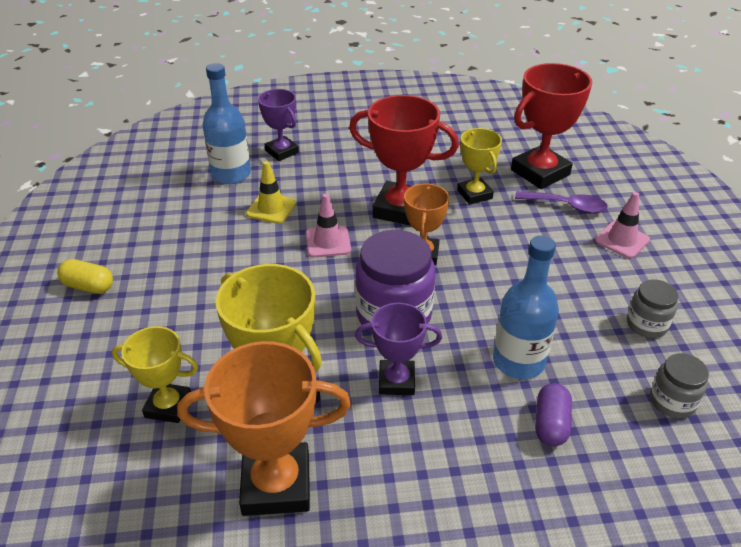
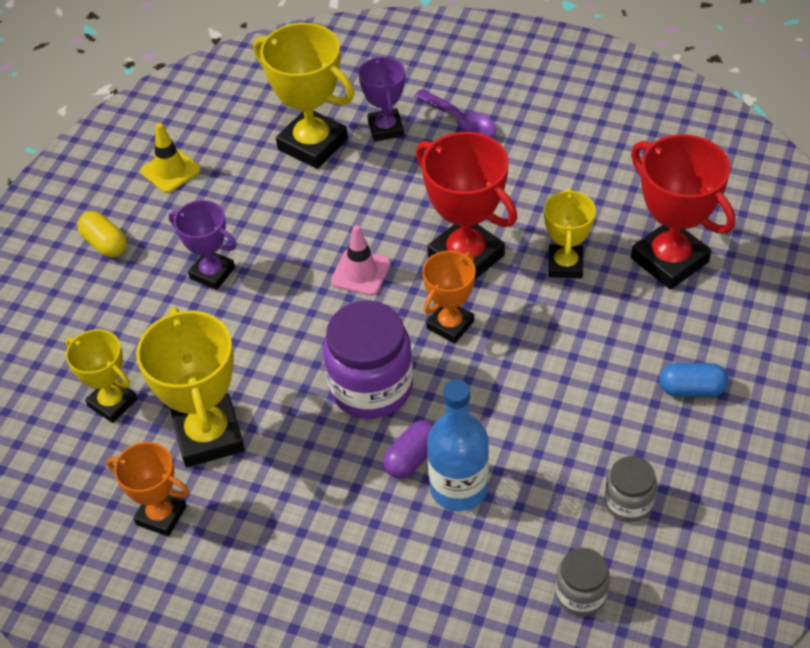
camera: 30 degrees right, 10 degrees up
(231, 174) = (312, 144): blue bottle -> yellow trophy
(271, 208) = (328, 207): yellow traffic cone -> yellow traffic cone (170, 171)
(276, 484) = (161, 515): orange trophy -> orange trophy, size x0.61
(396, 381) = (326, 460): purple trophy -> purple trophy (212, 273)
(540, 172) = (669, 260): red trophy -> red trophy turned 60 degrees clockwise
(551, 424) = (440, 565): purple capsule -> purple capsule (412, 458)
(567, 206) = (664, 320): purple spoon -> purple spoon (461, 122)
(622, 240) = (691, 389): pink traffic cone -> blue capsule

